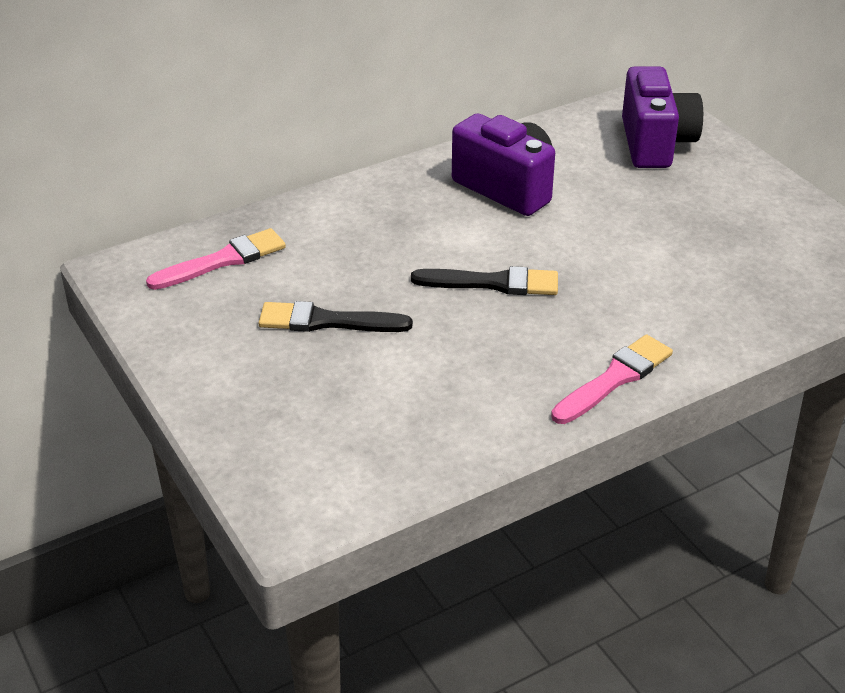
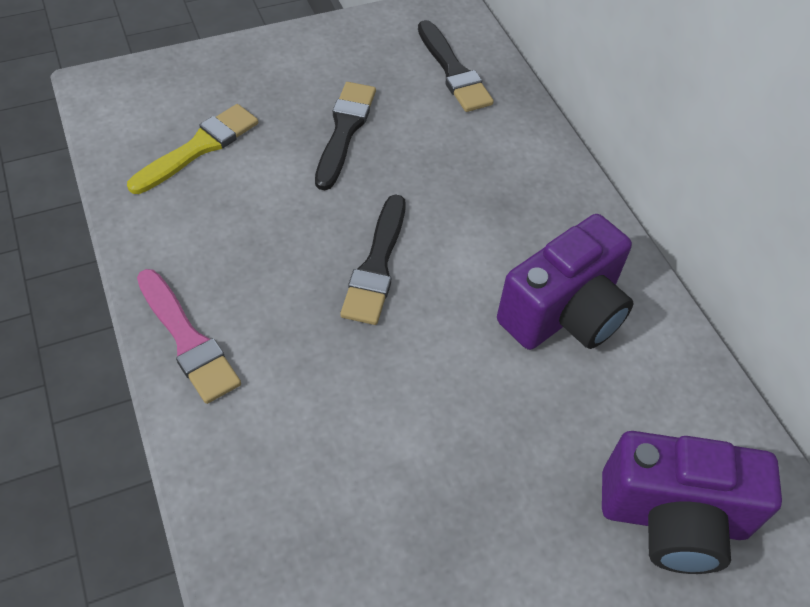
camera: 95 degrees right, 15 degrees up
(223, 260) = (453, 71): pink brush -> black brush
(375, 419) = (199, 148): none -> yellow brush

